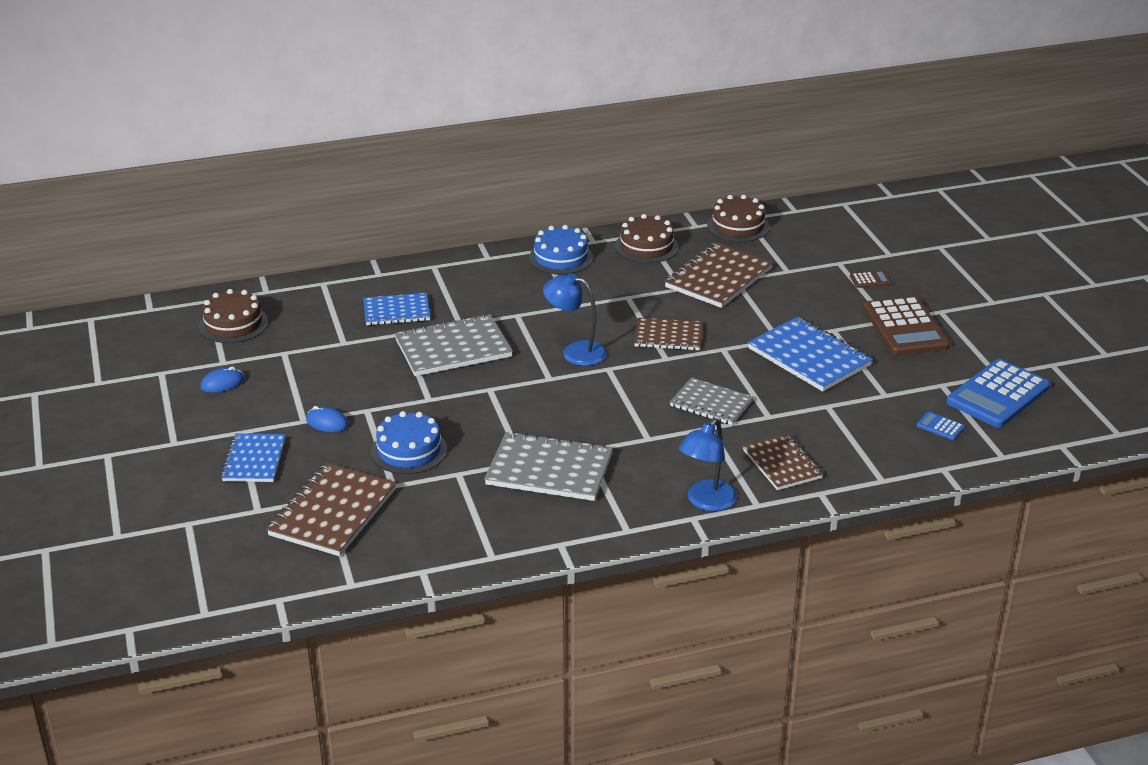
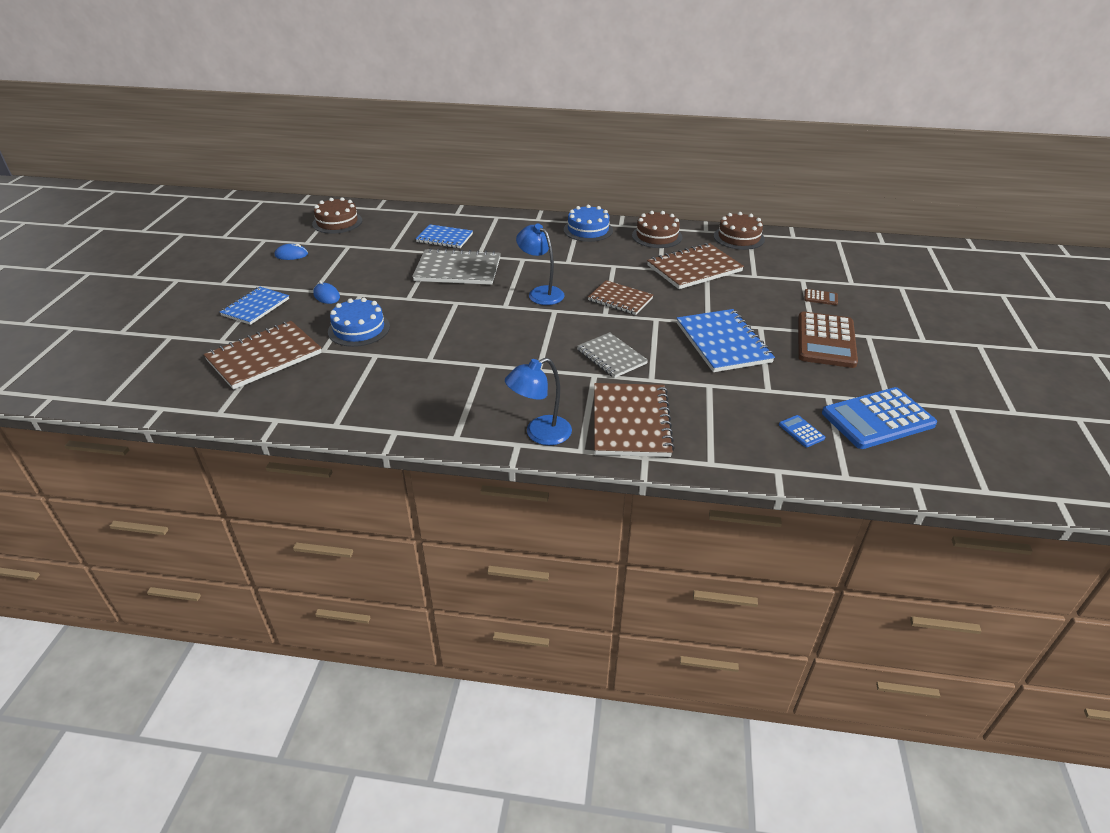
camera: 25 degrees right, 5 degrees up
(549, 470) = (442, 371): grey notebook -> none
(782, 464) = (630, 422): brown notebook -> brown notebook, size x1.54

